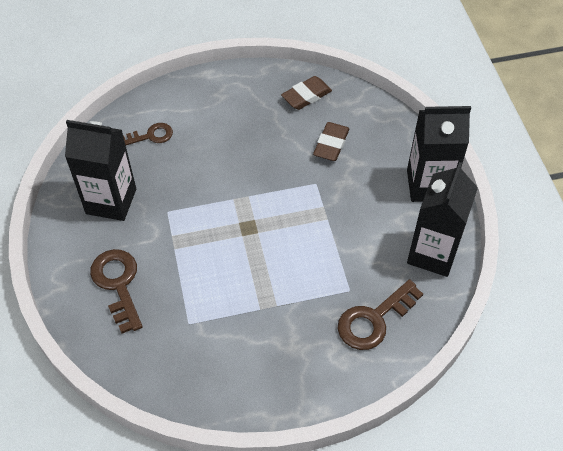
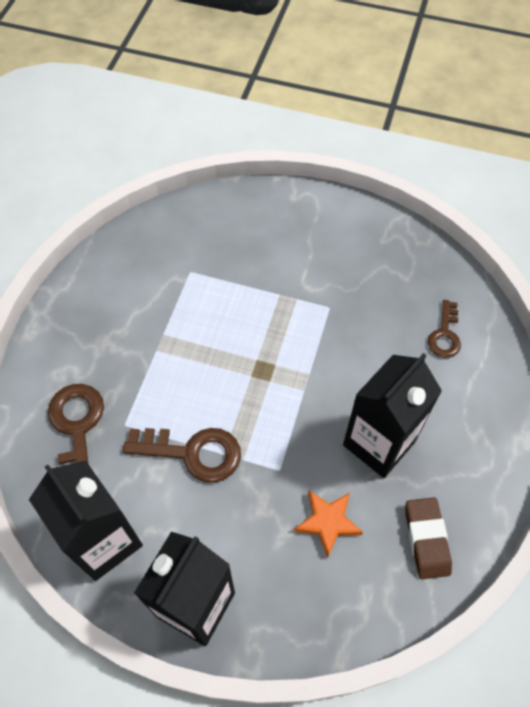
camera: 120 degrees right, 5 degrees up
(111, 201) = (371, 265): black carton -> black carton (379, 443)
(118, 284) = (269, 236): brown key -> brown key (193, 453)
(331, 144) = (328, 522): brown eraser -> orange star

